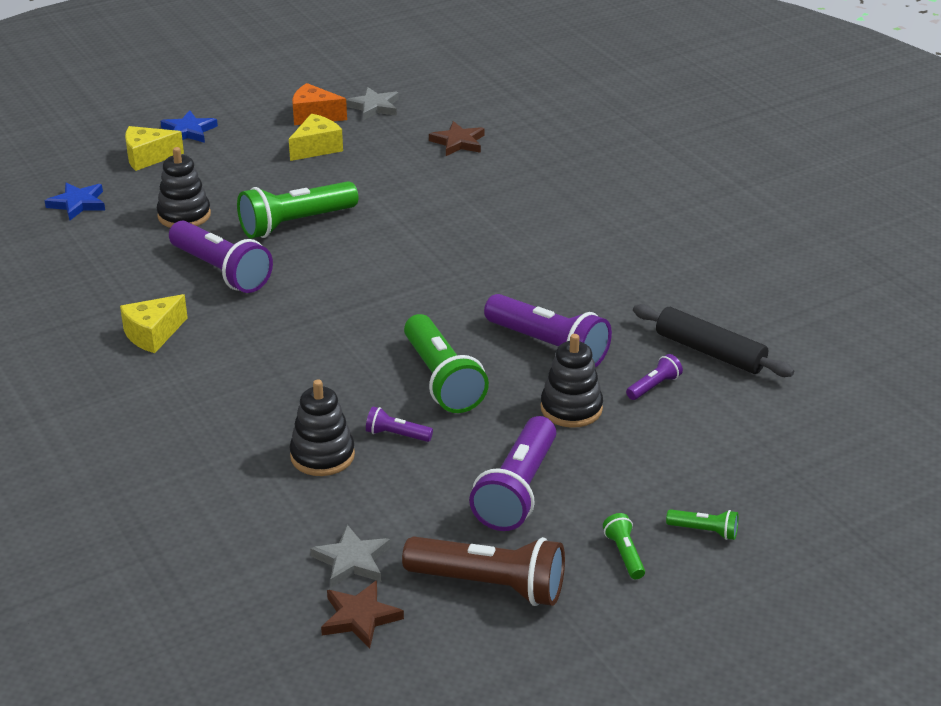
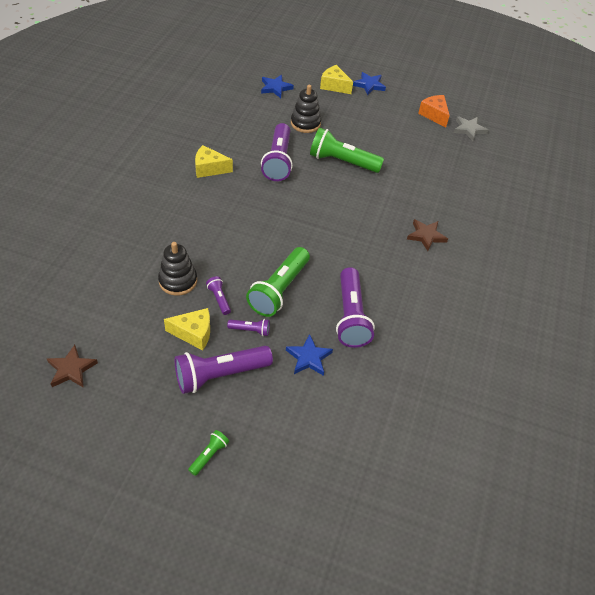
camera: 45 degrees right, 15 degrees up
(316, 148) = (410, 132): yellow cheese -> yellow cheese (194, 333)
(352, 560) = (110, 340): grey star -> none
(458, 142) = (480, 176): brown star -> brown star (426, 236)
(490, 585) = (136, 408): brown flashlight -> none
(571, 408) = (309, 358): black stacking toy -> blue star
(654, 386) = (364, 384): purple flashlight -> purple flashlight (250, 330)
(704, 531) = (261, 483): green flashlight -> none
(710, 352) = (423, 392): black rolling pin -> none

